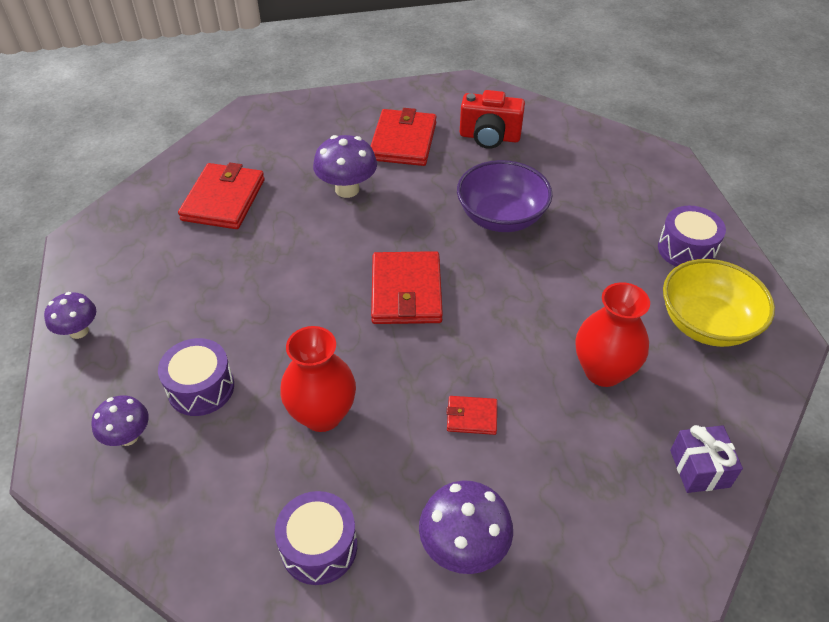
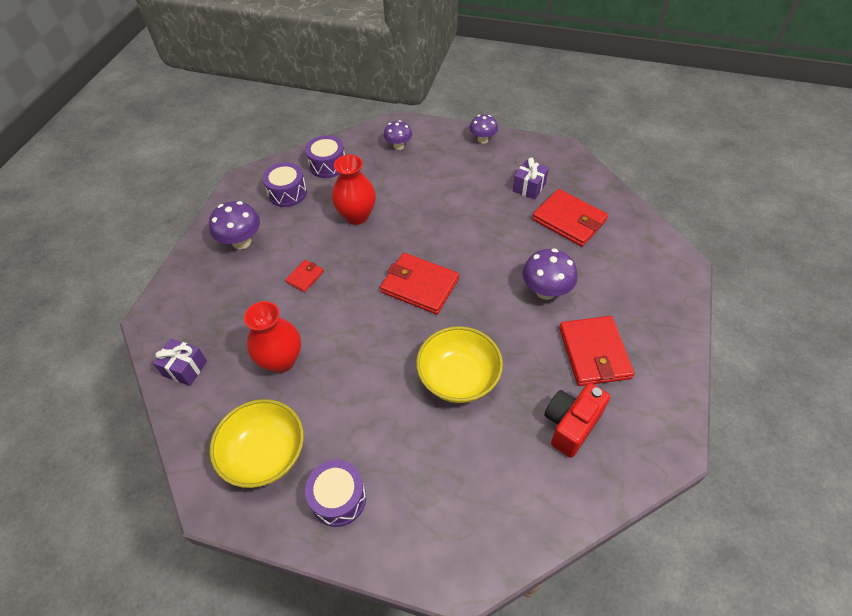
camera: 120 degrees right, 5 degrees up
(175, 249) = (529, 187): none -> purple gift
(201, 388) = (410, 175): purple drum -> purple drum (327, 165)
(403, 141) = (594, 353): red wallet -> red wallet turned 45 degrees clockwise
(501, 217) = (458, 378): purple bowl -> yellow bowl

